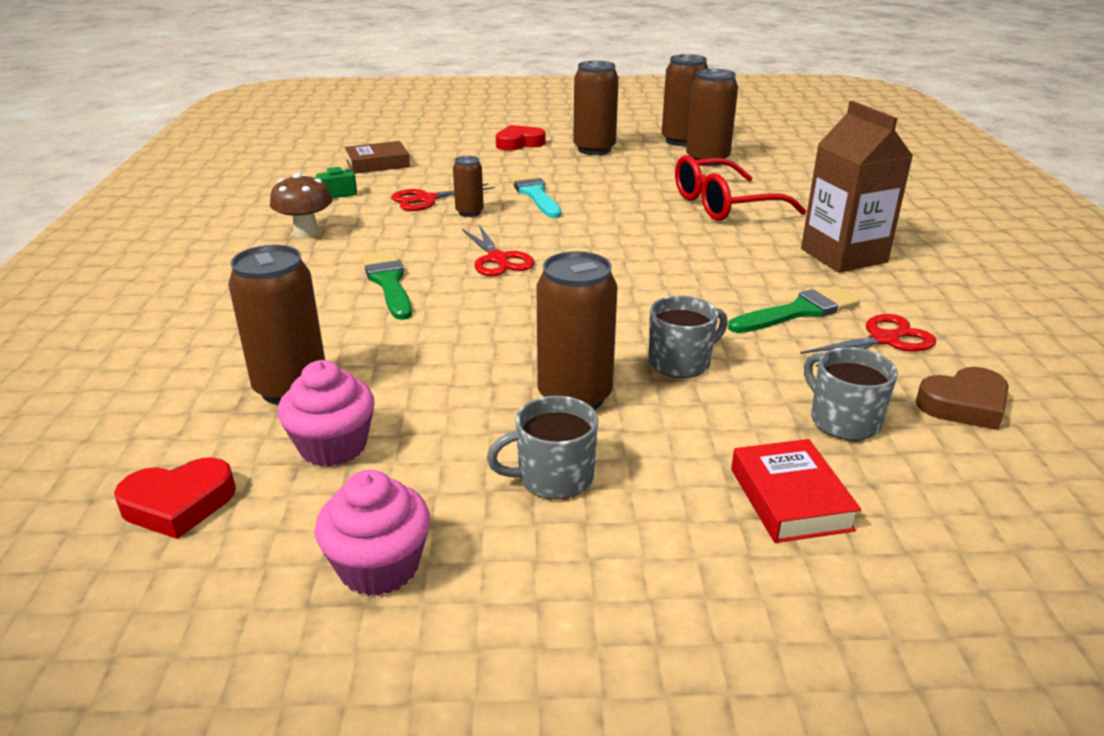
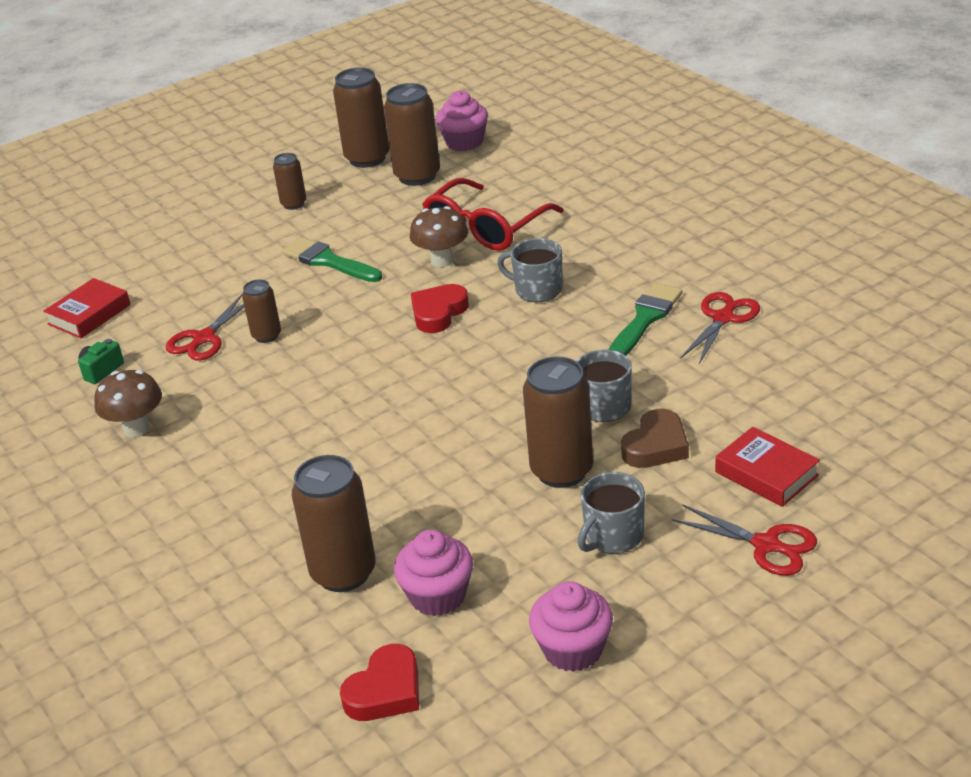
camera: 30 degrees left, 5 degrees up
(377, 164) = (89, 314): brown book -> red book
(389, 283) = (292, 444): green brush -> green brush (329, 261)
(498, 259) = (357, 376): red scissors -> red scissors (767, 545)
(519, 143) = (206, 225): red heart -> red heart (438, 313)
(535, 194) = (303, 287): turquoise brush -> none
(594, 149) = (293, 204): brown can -> brown can, size x0.56
(662, 212) = (442, 260): none -> brown mushroom
(770, 152) = (464, 142): none -> pink cupcake
(843, 255) = (630, 246): brown carton -> none
(843, 420) = (750, 400): grey mug -> grey mug (537, 290)
(964, 405) = (812, 350): brown heart -> brown heart (656, 446)

